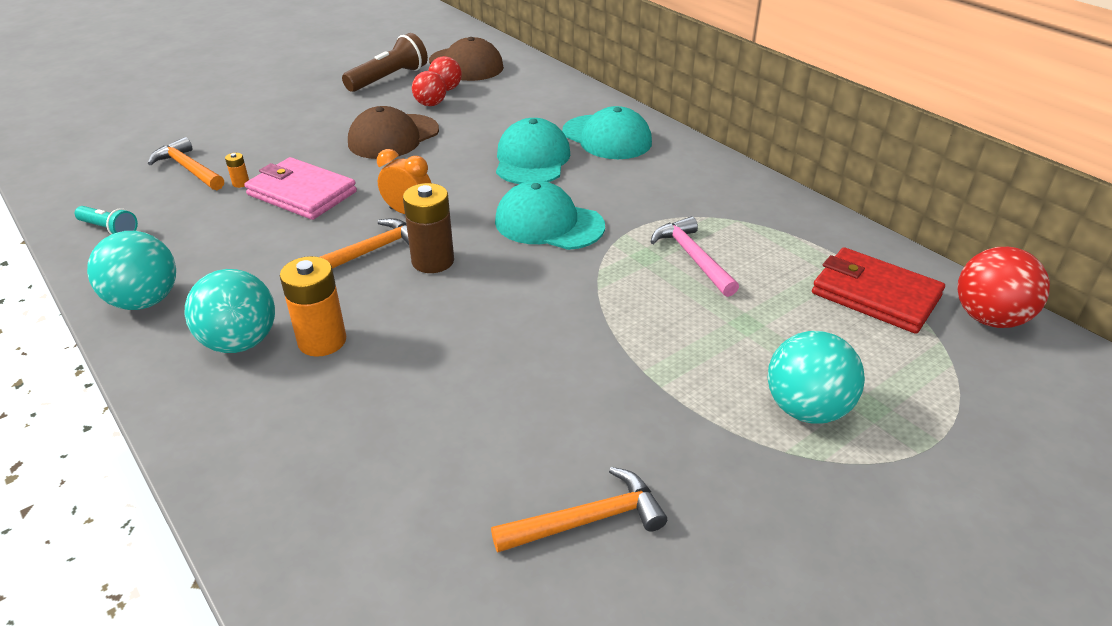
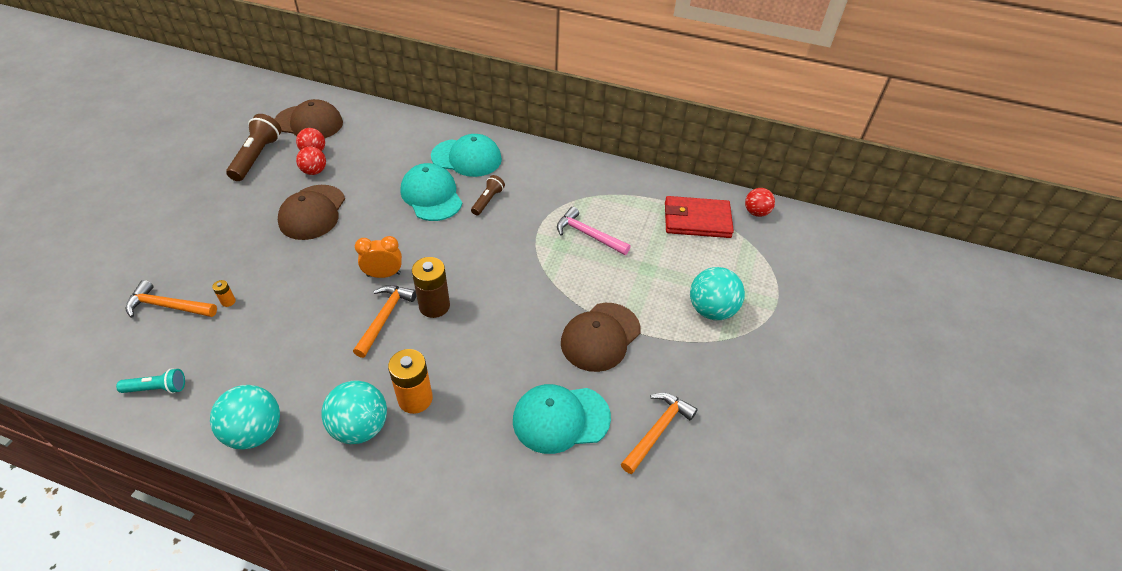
camera: 35 degrees left, 10 degrees up
(302, 193) = (287, 290): pink wallet -> none
(548, 223) = (484, 244): turquoise cap -> turquoise cap (561, 419)
(593, 184) = (488, 201): none -> brown flashlight
(606, 373) = (600, 337): none -> brown cap
(989, 318) = (756, 212): red ball -> red ball, size x0.62

